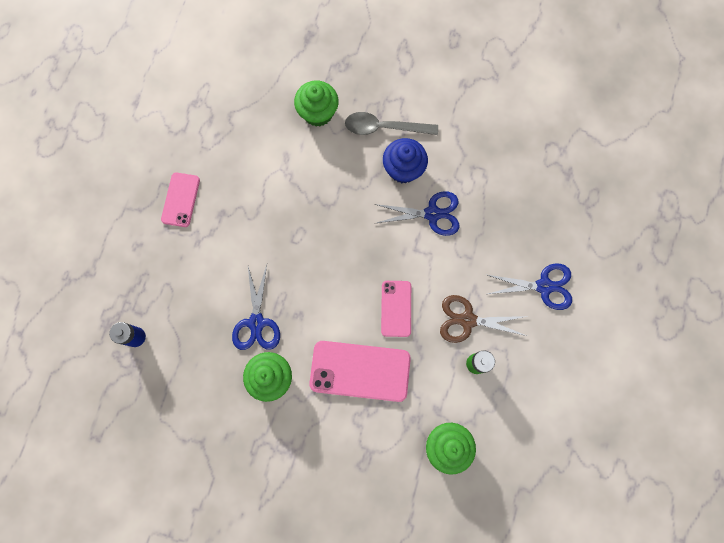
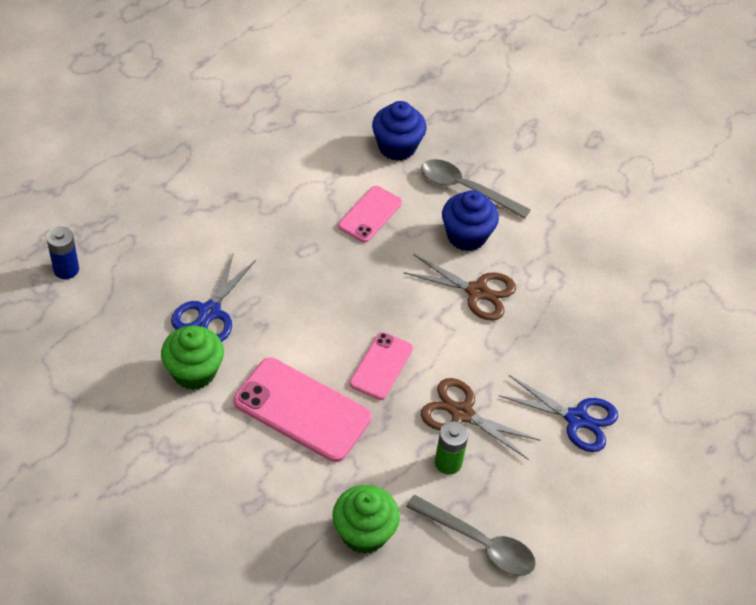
camera: 20 degrees right, 25 degrees down
(181, 200) = (195, 165): pink phone -> pink phone (370, 214)
(318, 113) = (397, 147): green cupcake -> blue cupcake
(432, 214) = (477, 292): blue scissors -> brown scissors
(523, 415) = (479, 543): none -> grey spoon

